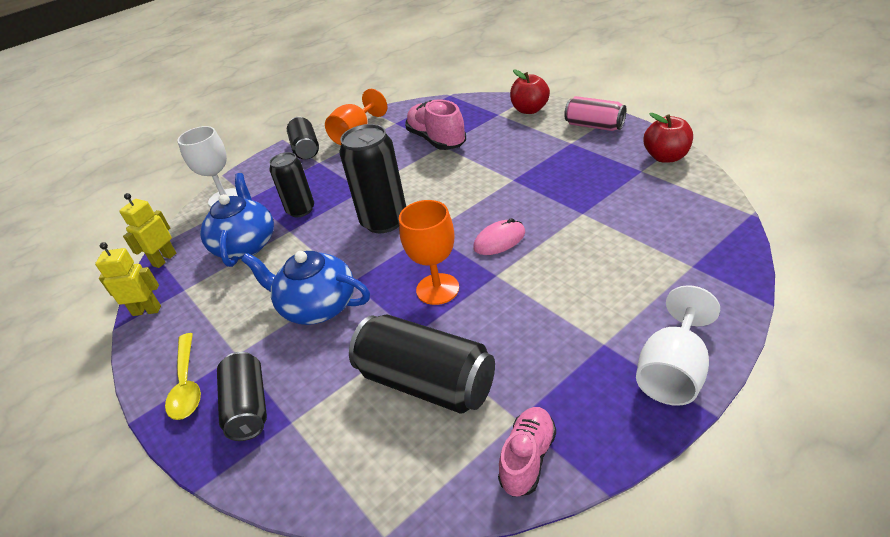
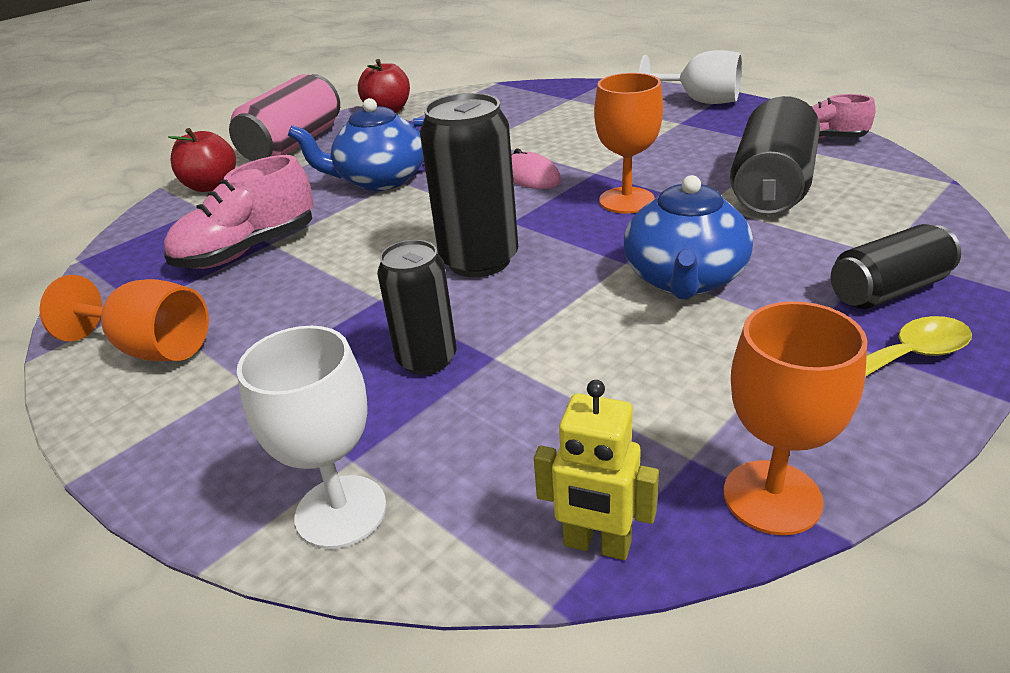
camera: 100 degrees left, 5 degrees down
(147, 310) = (772, 497): yellow robot -> orange goblet
(246, 245) = (537, 406): blue teapot -> blue teapot (380, 180)
(306, 149) = (161, 417): black can -> none
(594, 126) = (293, 145): pink can -> pink can, size x1.55

